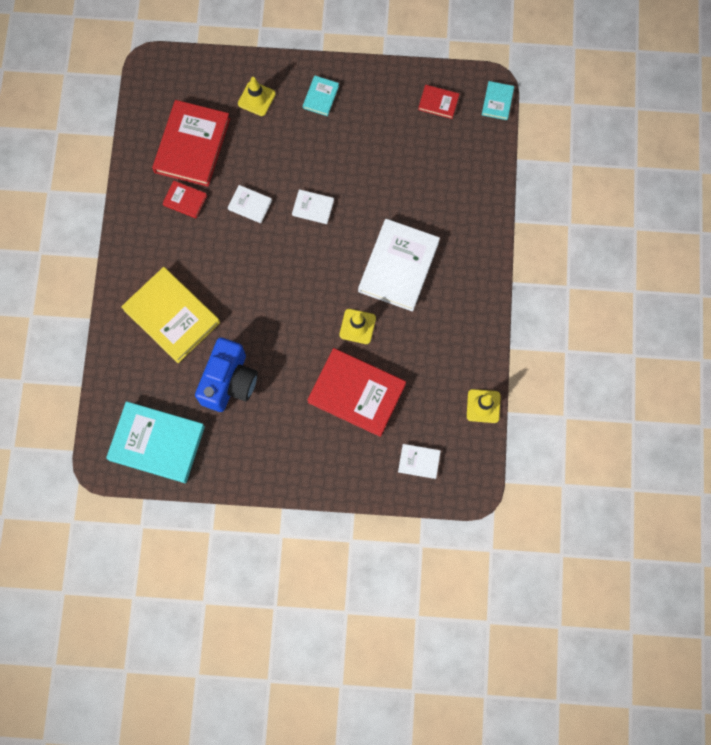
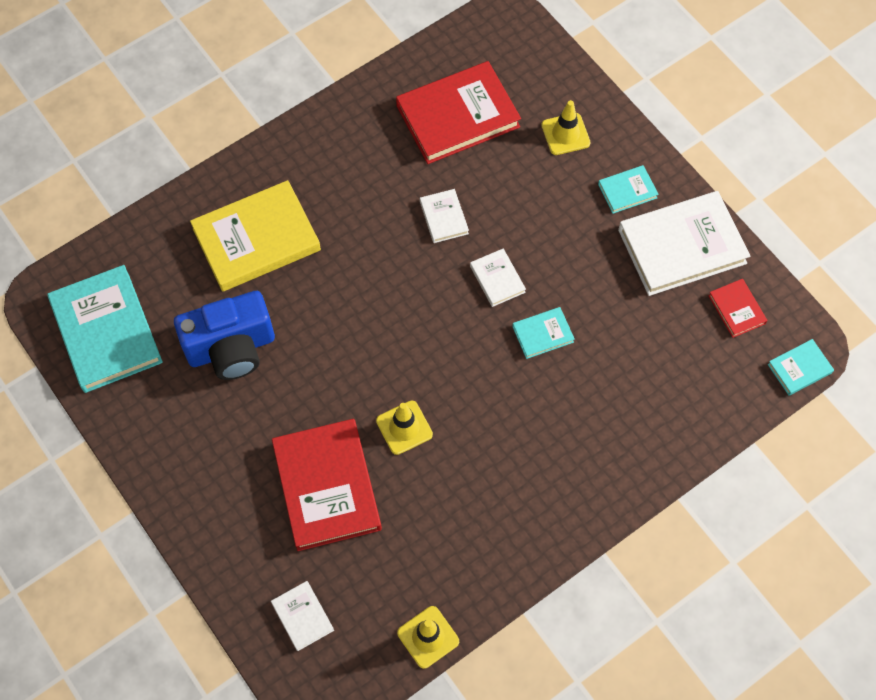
camera: 50 degrees right, 10 degrees down
(172, 316) = (256, 239): yellow book -> yellow book turned 60 degrees clockwise
(185, 200) = (393, 155): red book -> none
(366, 211) = (543, 334): none -> turquoise book
(398, 267) = (510, 416): white book -> white book (682, 247)

